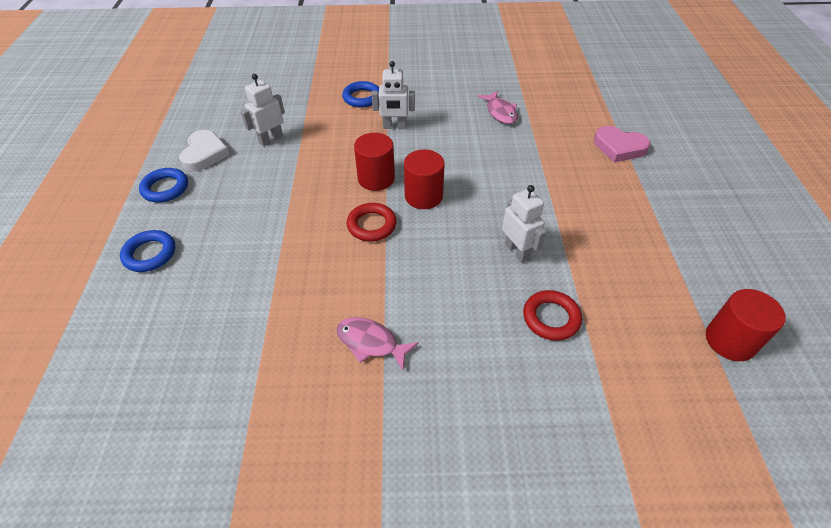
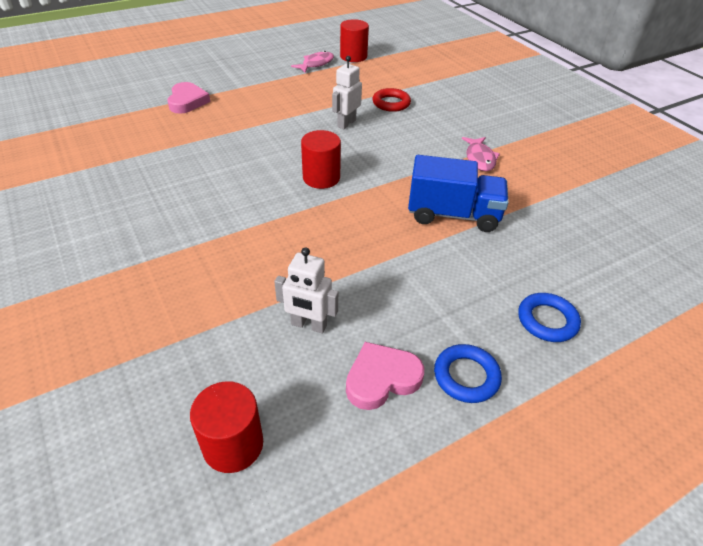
camera: 120 degrees left, 5 degrees down
(204, 154) = (381, 379): white heart -> pink heart
(302, 263) = (453, 215): none -> blue truck
(362, 97) = (169, 279): blue ring -> none
(372, 225) = (379, 194): red ring -> none
(376, 178) = (318, 212): red cylinder -> red cylinder (233, 444)
(394, 127) = (222, 229): white robot -> none
(500, 112) = (158, 167): pink fish -> pink fish (316, 64)

